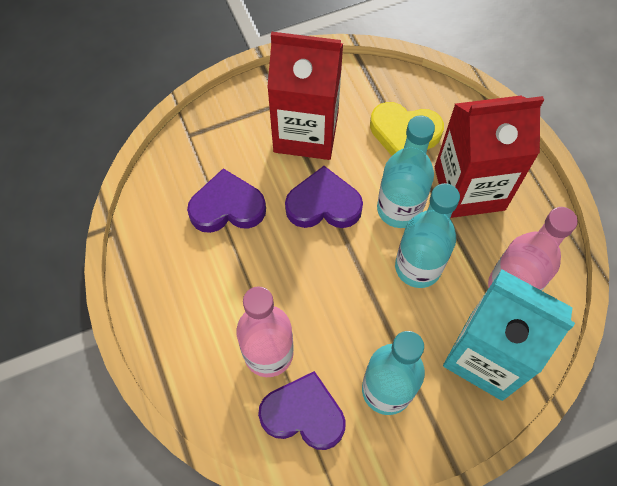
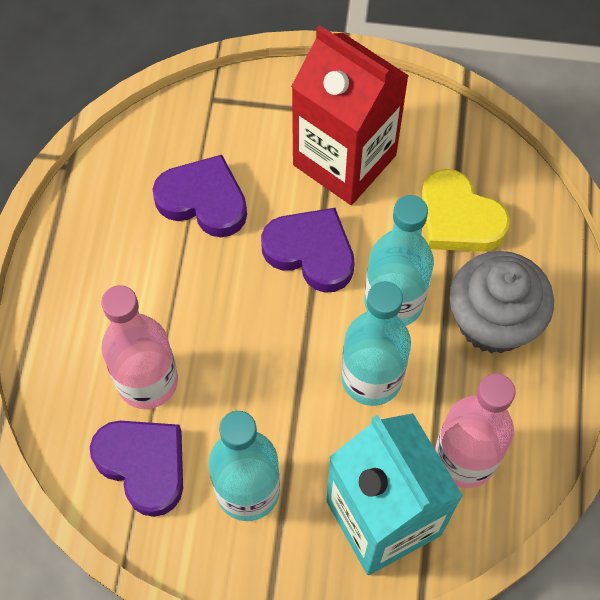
camera: 30 degrees right, 0 degrees up
(469, 188) = (493, 321): red carton -> grey cupcake

